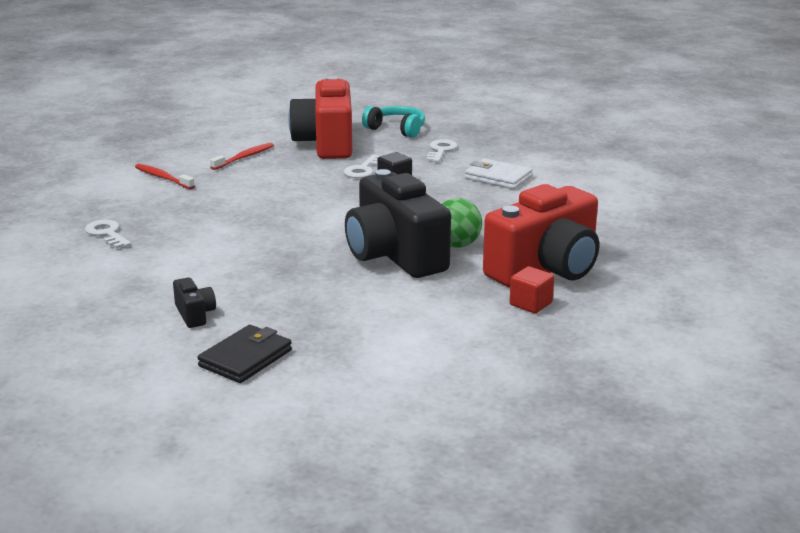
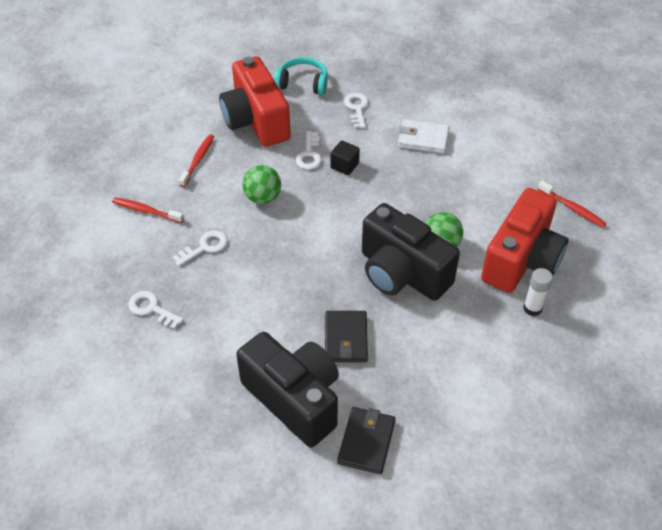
camera: 20 degrees left, 25 degrees up
(195, 314) = (294, 399): black camera -> black camera, size x2.46
(199, 207) = (205, 247): none -> white key
(288, 187) = (263, 197): none -> green ball
(290, 286) = (346, 338): none -> black wallet
(531, 304) = (532, 308): red cube -> white glue stick
(640, 245) = (572, 208): none -> red toothbrush

